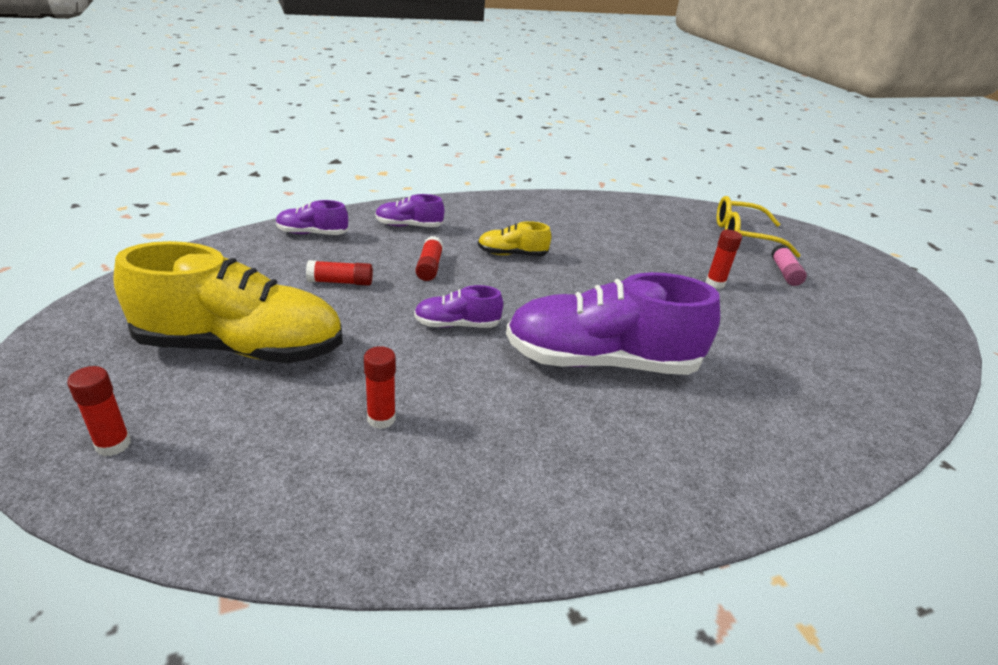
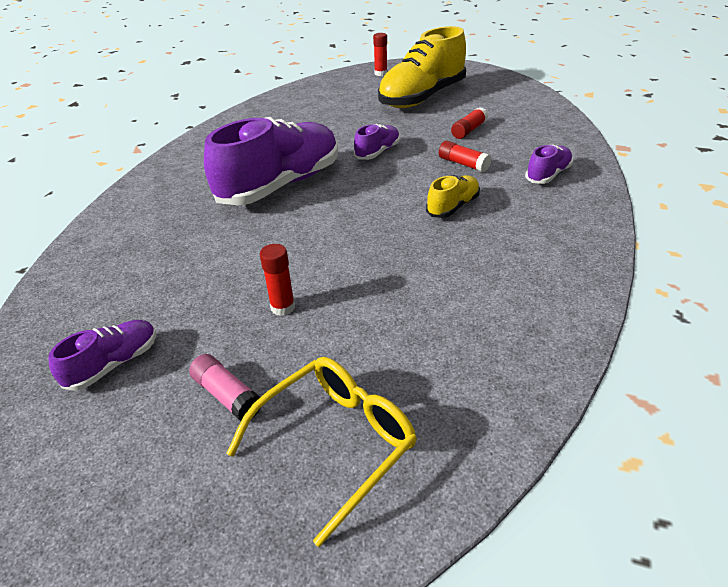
camera: 135 degrees right, 5 degrees up
(312, 233) = (556, 135): purple shoe -> purple shoe (114, 364)
(381, 419) = (327, 115): red glue stick -> none

